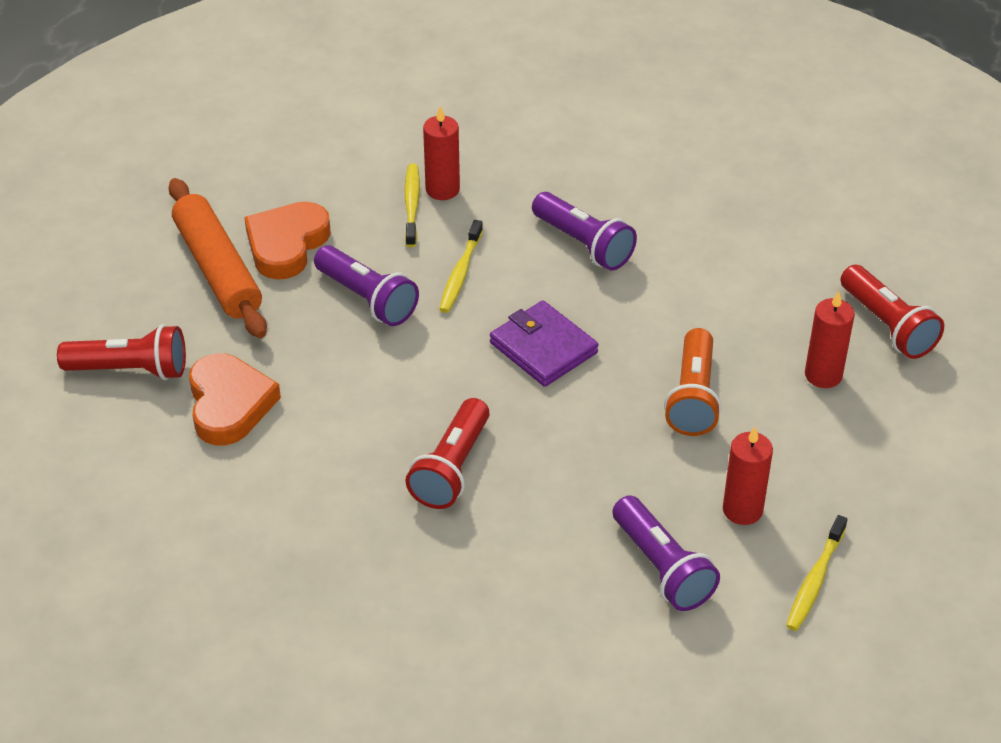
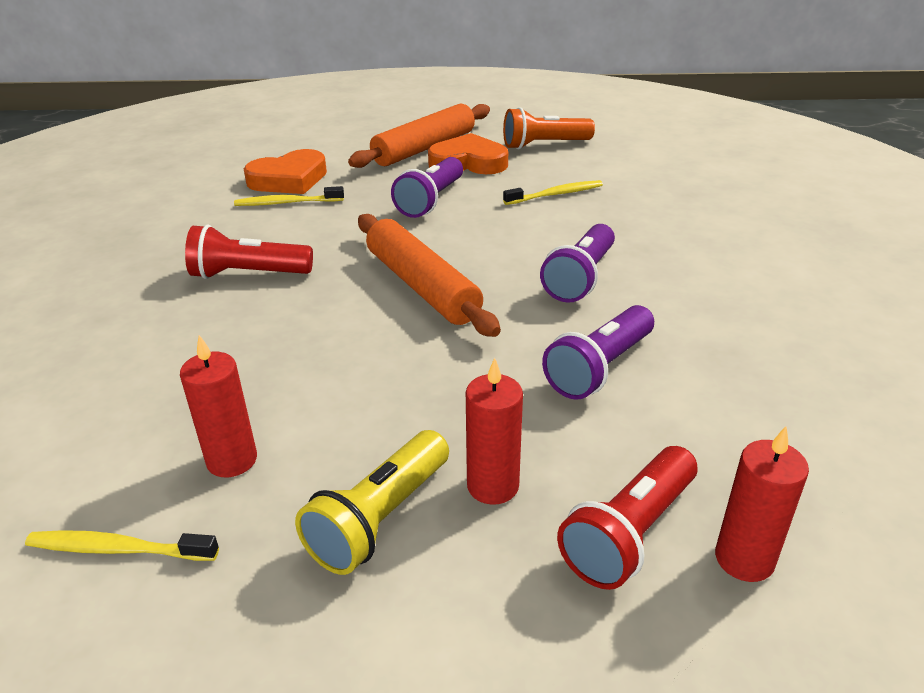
camera: 70 degrees right, 10 degrees down
(130, 370) = (309, 145): red flashlight -> none
(442, 189) = (587, 202): red candle -> red candle (744, 559)
(460, 273) = (490, 230): yellow toothbrush -> yellow toothbrush (287, 203)
(543, 348) = (422, 286): purple wallet -> orange rolling pin
(662, 567) = (134, 417): purple flashlight -> purple flashlight (600, 368)
(693, 397) = (400, 388): orange flashlight -> orange flashlight (544, 145)
(833, 438) = (380, 518): none -> yellow flashlight

